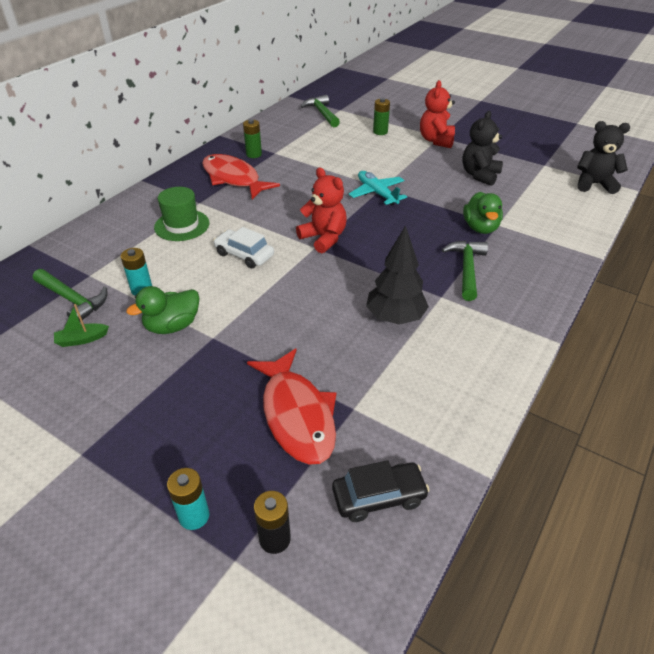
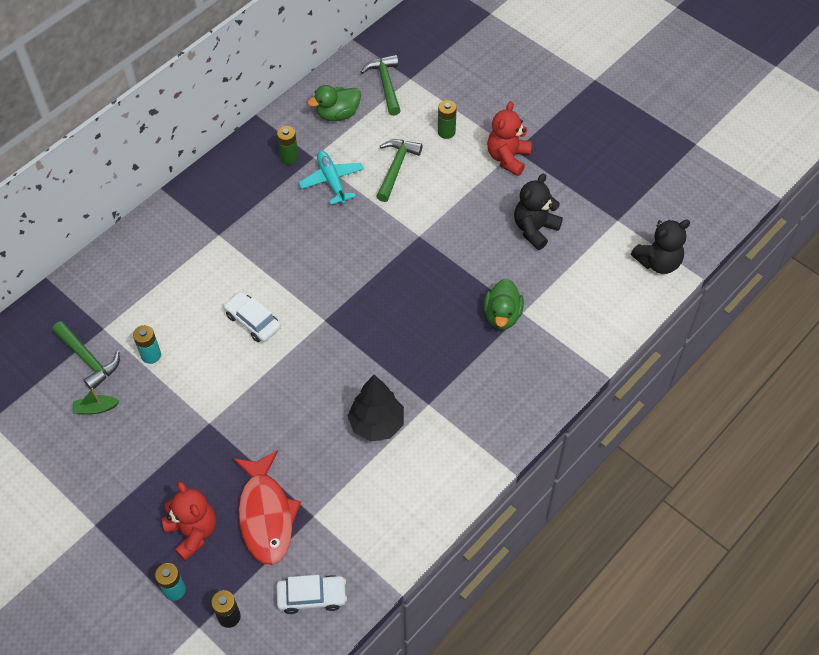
camera: 10 degrees right, 15 degrees up
(172, 326) = (175, 404): green duck -> green duck (338, 114)
(182, 225) = (196, 269): green hat -> none
(233, 178) = (260, 199): red fish -> none
(324, 238) = (336, 308): red teddy bear -> red teddy bear (193, 532)
(377, 193) = (410, 245): turquoise plane -> turquoise plane (331, 181)
(379, 497) = (312, 596): black car -> white car
(466, 269) = (465, 372): green hammer -> green hammer (396, 168)
(594, 184) = (658, 262): black teddy bear -> black teddy bear turned 135 degrees clockwise

